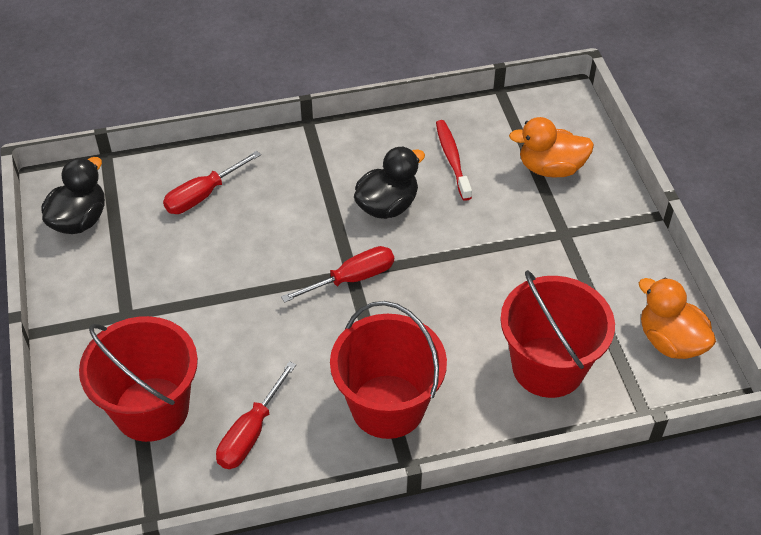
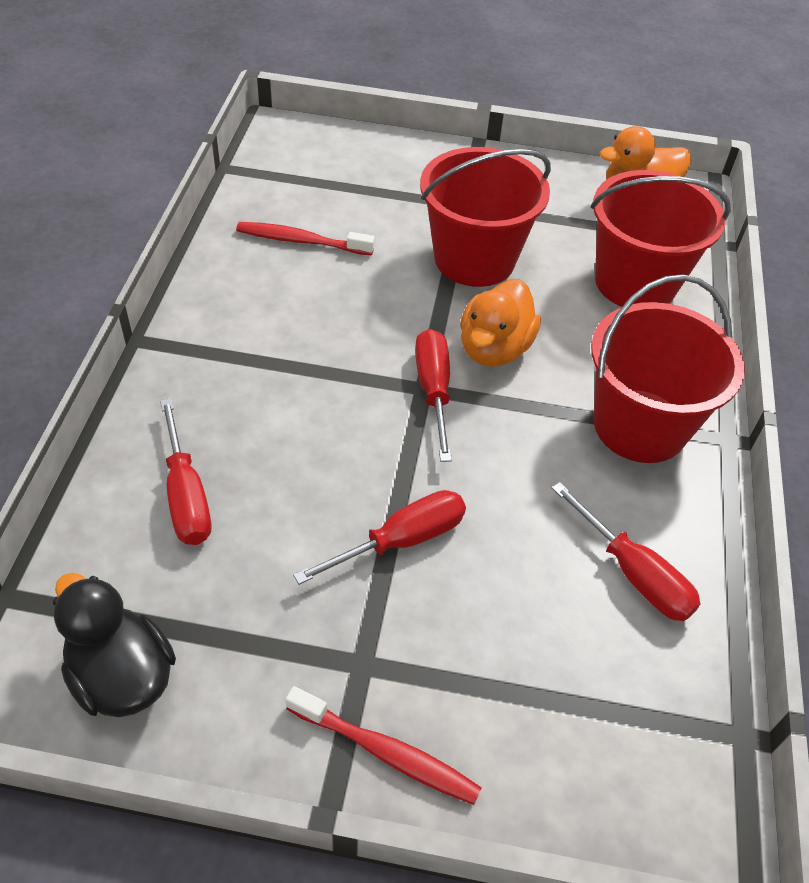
camera: 70 degrees left, 0 degrees up
(77, 344) = (386, 752): none -> red toothbrush
(151, 409) = (552, 680): red bucket -> red bucket (474, 259)
(219, 304) = (402, 540): none -> red screwdriver
(387, 206) = (336, 319): black duck -> none
(550, 168) = (368, 178): orange duck -> orange duck (494, 349)

